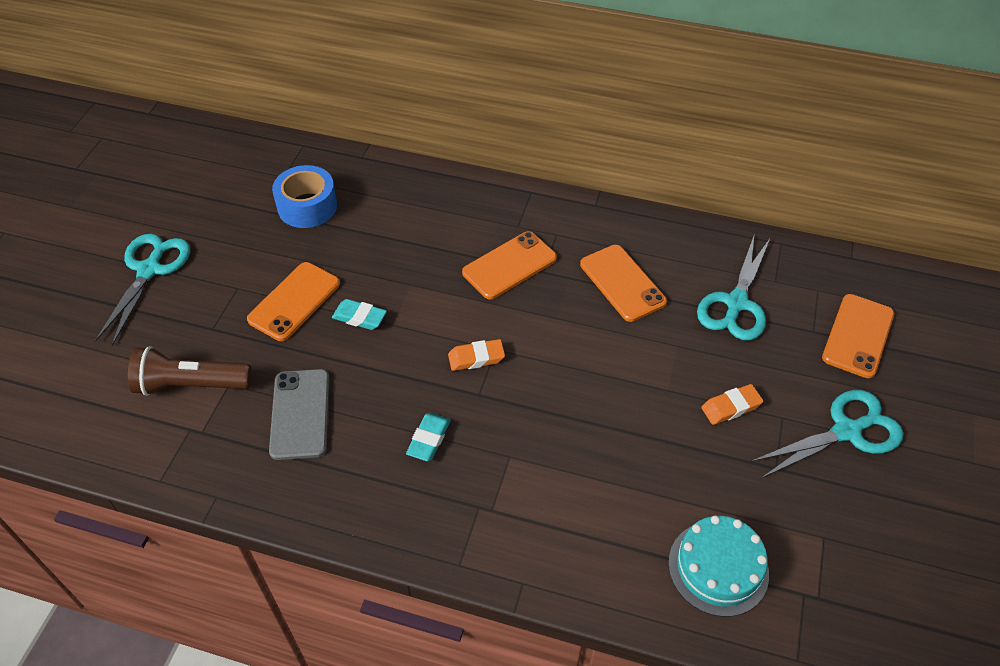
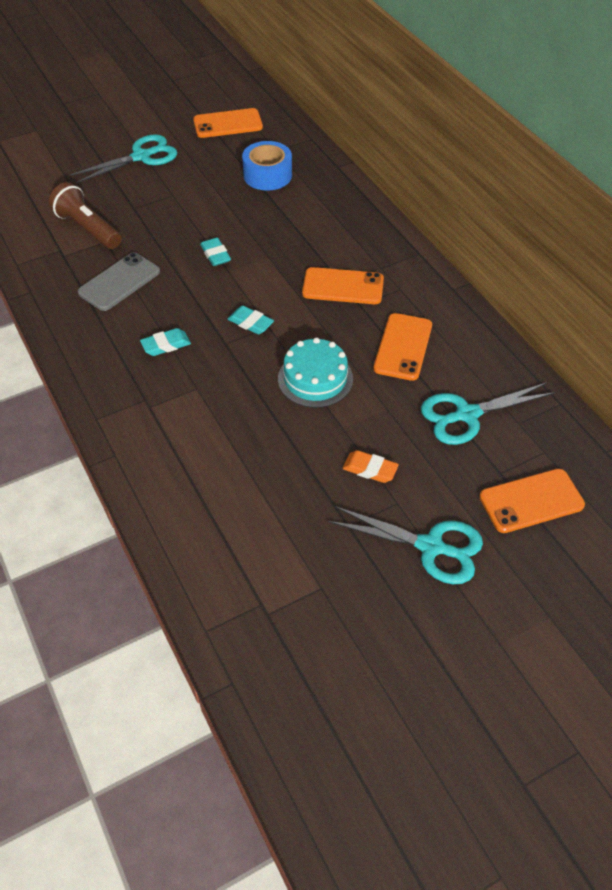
camera: 45 degrees right, 0 degrees up
(294, 301) = (192, 222): orange phone -> orange phone (228, 124)
(476, 358) = (250, 323): orange eraser -> turquoise eraser
(718, 568) = (230, 544): turquoise cake -> turquoise cake (315, 378)

